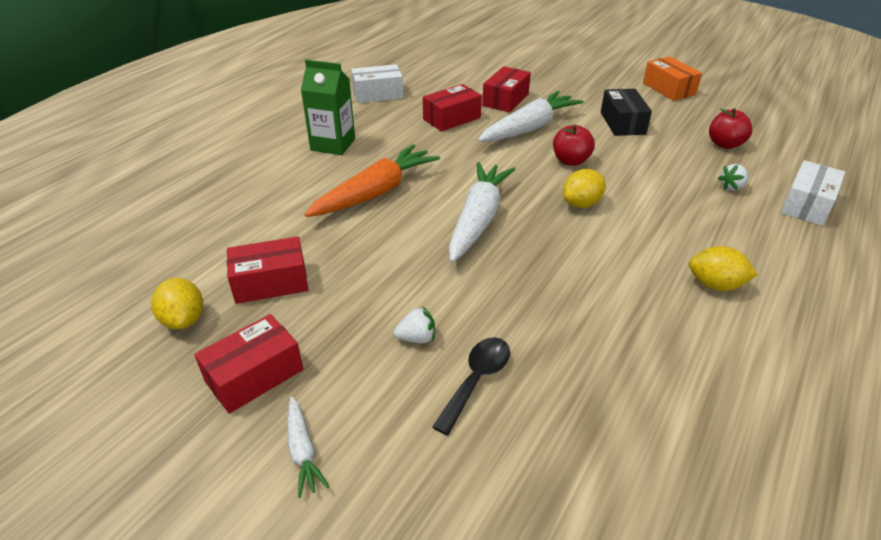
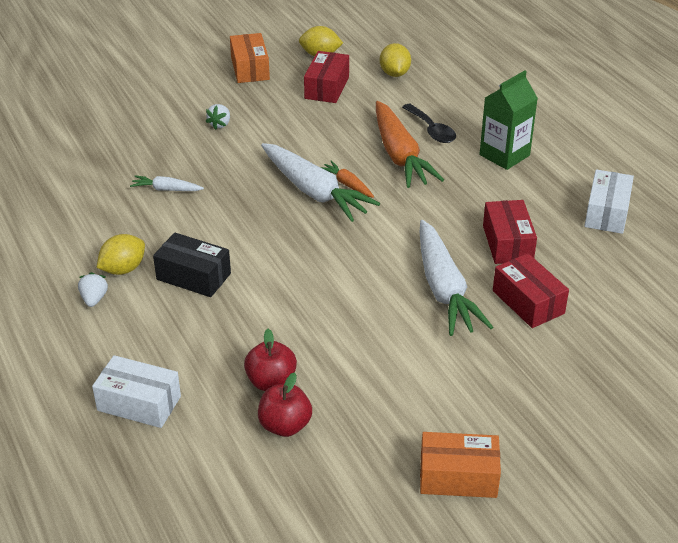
camera: 120 degrees right, 0 degrees up
(254, 375) = (250, 68): red box -> orange box
(303, 451) = (184, 72): white carrot -> white carrot (166, 189)
(449, 205) = (347, 184): none -> orange carrot
(477, 380) = (166, 133): black spoon -> black spoon (431, 130)
(570, 161) = (354, 285): red apple -> red apple (271, 382)
(581, 204) = (282, 255): yellow lemon -> yellow lemon (394, 74)
(622, 123) = (399, 369): black box -> black box (193, 276)
(732, 187) = (212, 370): white strawberry -> white strawberry (94, 299)
(806, 204) = (139, 403): white box -> white box turned 45 degrees counterclockwise

